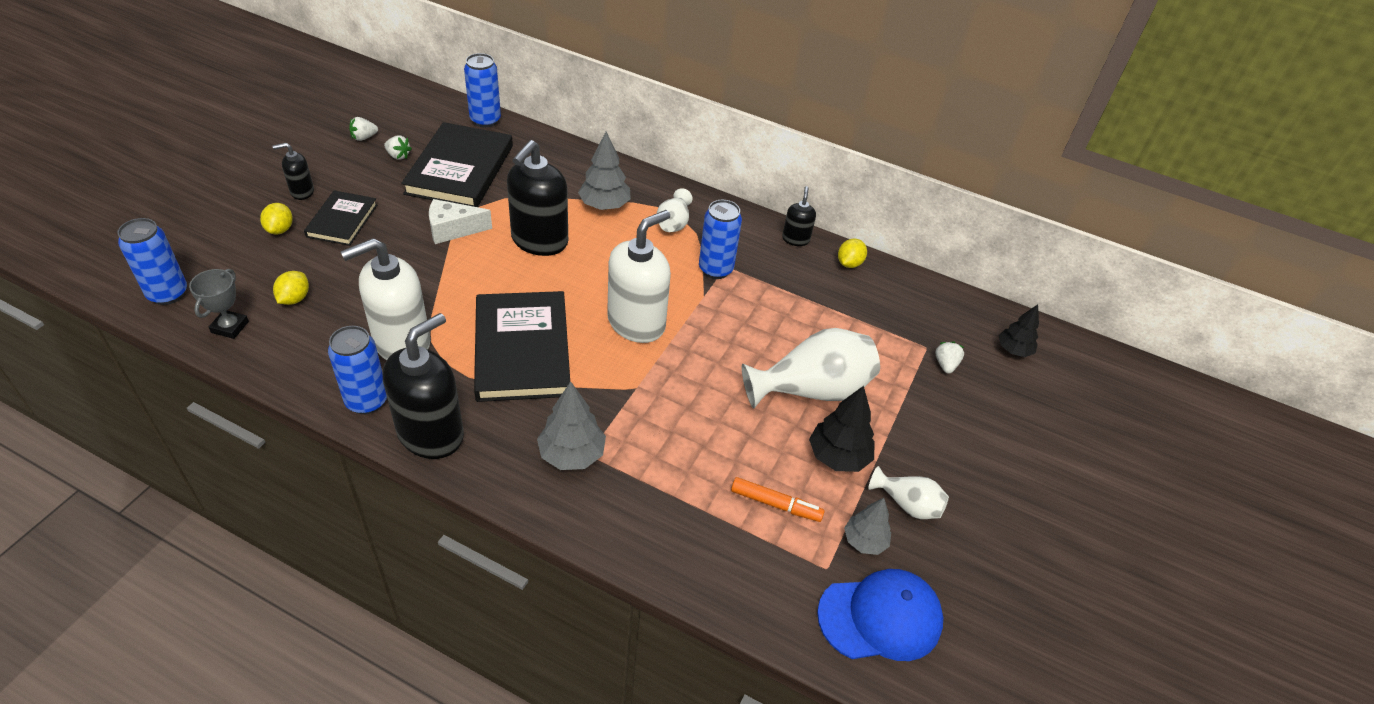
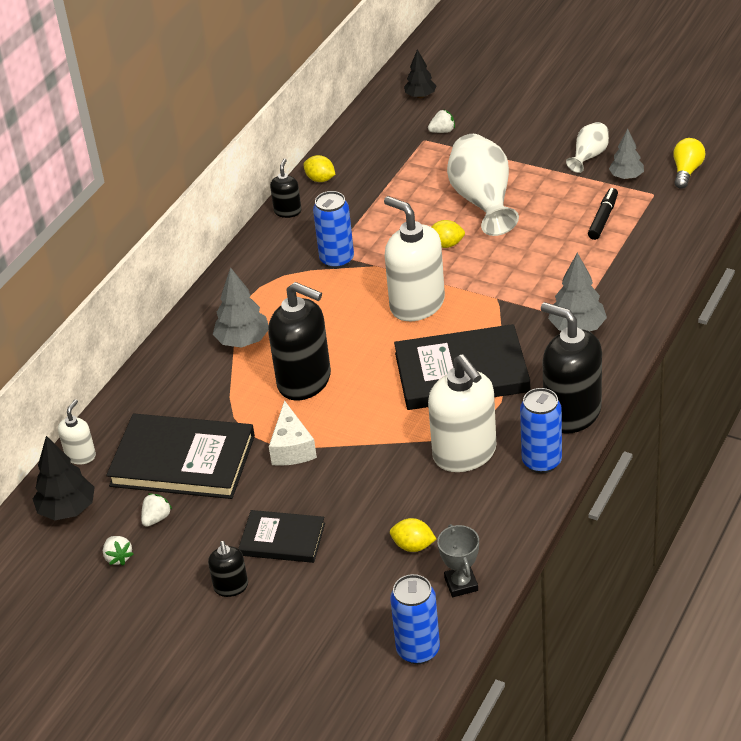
camera: 80 degrees left, 5 degrees down
(230, 327) = (461, 584): grey trophy -> grey trophy turned 60 degrees clockwise
(280, 229) = (302, 588): yellow lemon -> yellow lemon (446, 244)
(485, 120) = (81, 455): blue can -> white soap dispenser
(673, 223) = (269, 291): white vase -> none
(776, 504) = (603, 218): orange marker -> black marker
(795, 239) = (288, 211): black soap dispenser -> black soap dispenser turned 90 degrees clockwise
(838, 456) = (550, 188): black tree -> black tree (67, 509)
(880, 617) = (686, 171): blue cap -> yellow light bulb
(945, 364) = (442, 131): white strawberry -> white strawberry turned 150 degrees clockwise

